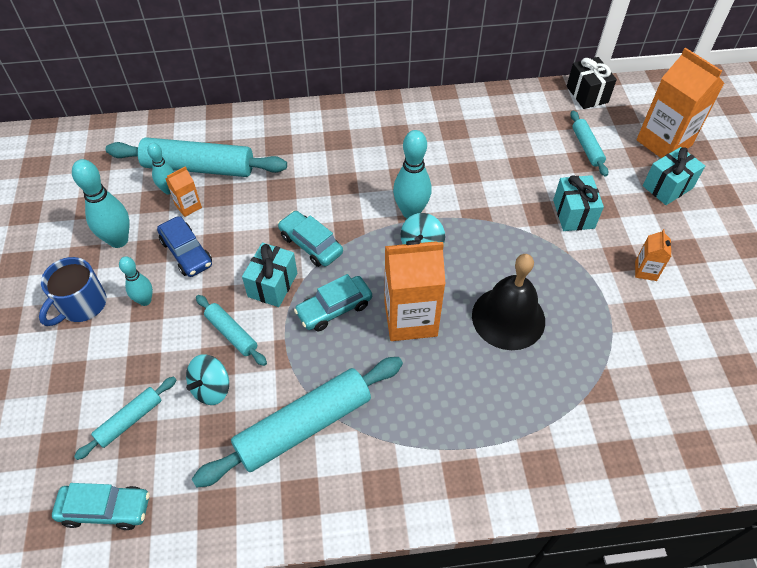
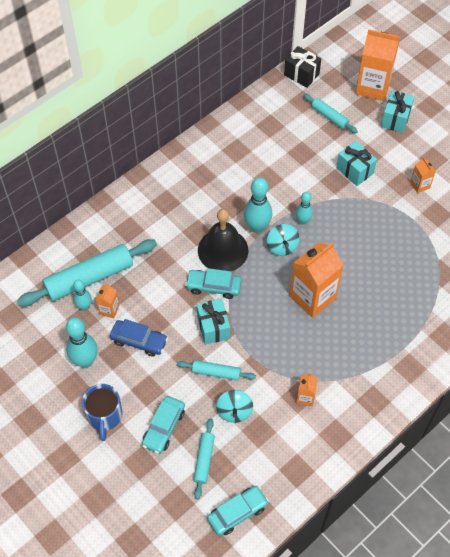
camera: 35 degrees left, 5 degrees up
(145, 301) = (143, 387): turquoise bowling pin -> turquoise bowling pin (303, 221)
(304, 426) = (305, 397): turquoise rolling pin -> orange carton
(334, 308) = (263, 319): turquoise car -> turquoise car (164, 427)
(508, 318) = (366, 262): black bell -> black bell (223, 250)

